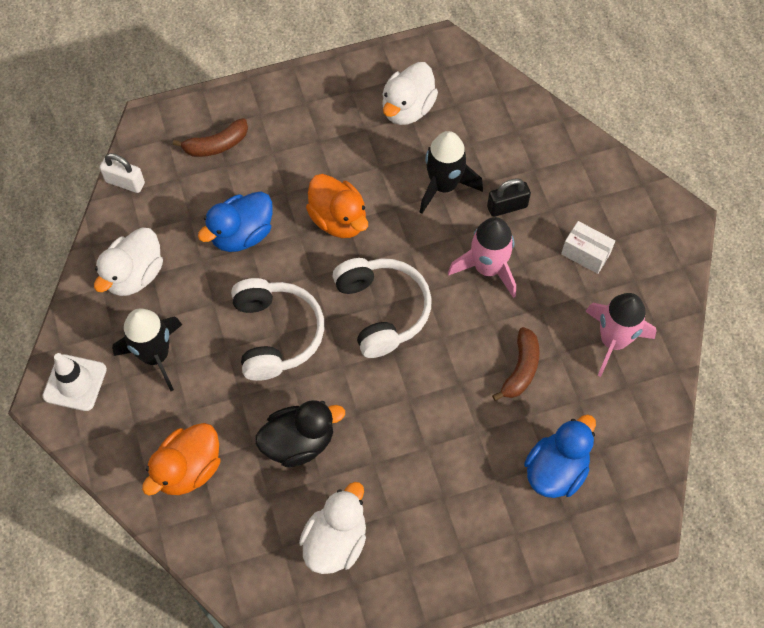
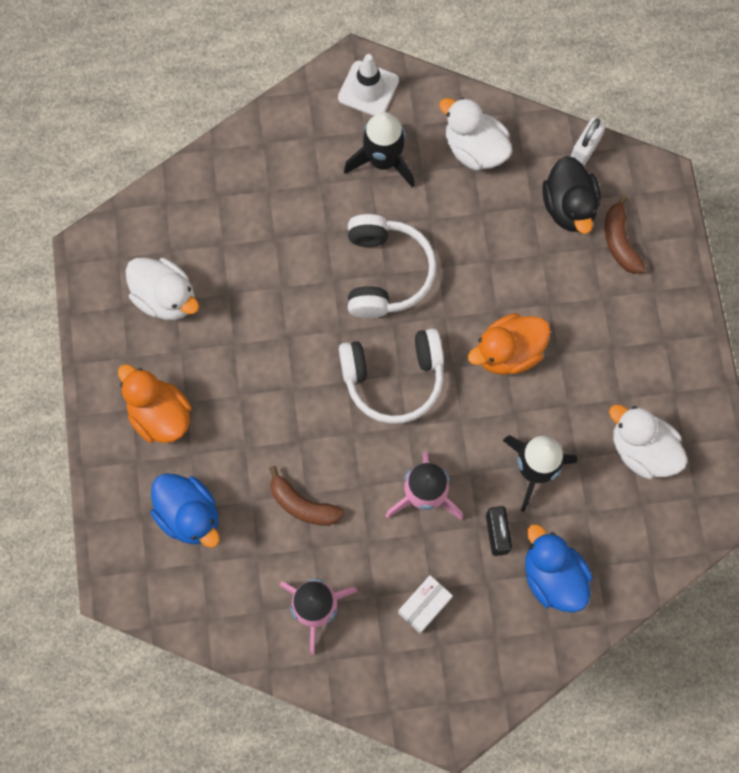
camera: 100 degrees right, 10 degrees up
(188, 469) = (262, 179): orange duck -> orange duck (160, 415)
(242, 234) = (505, 254): blue duck -> blue duck (552, 576)
(276, 334) = (385, 273): white headphones -> white headphones turned 90 degrees counterclockwise
(299, 442) = (268, 279): black duck -> black duck (569, 207)

